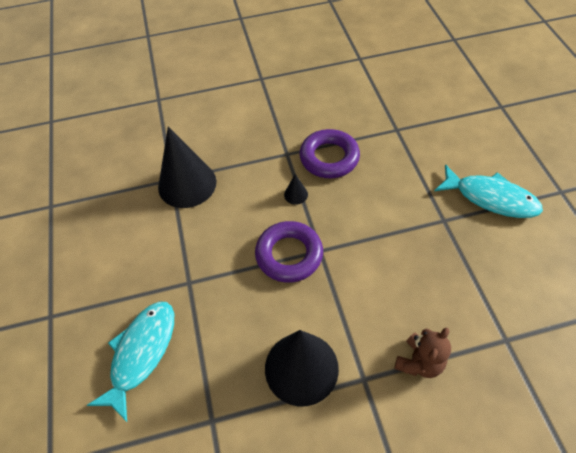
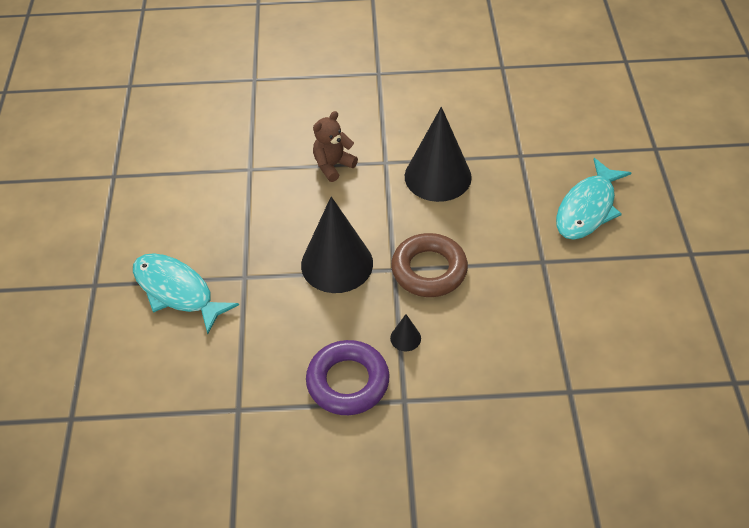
camera: 170 degrees left, 5 degrees down
(187, 184) = (547, 379): black cone -> black cone (337, 264)
(289, 255) = (429, 270): purple ring -> brown ring

